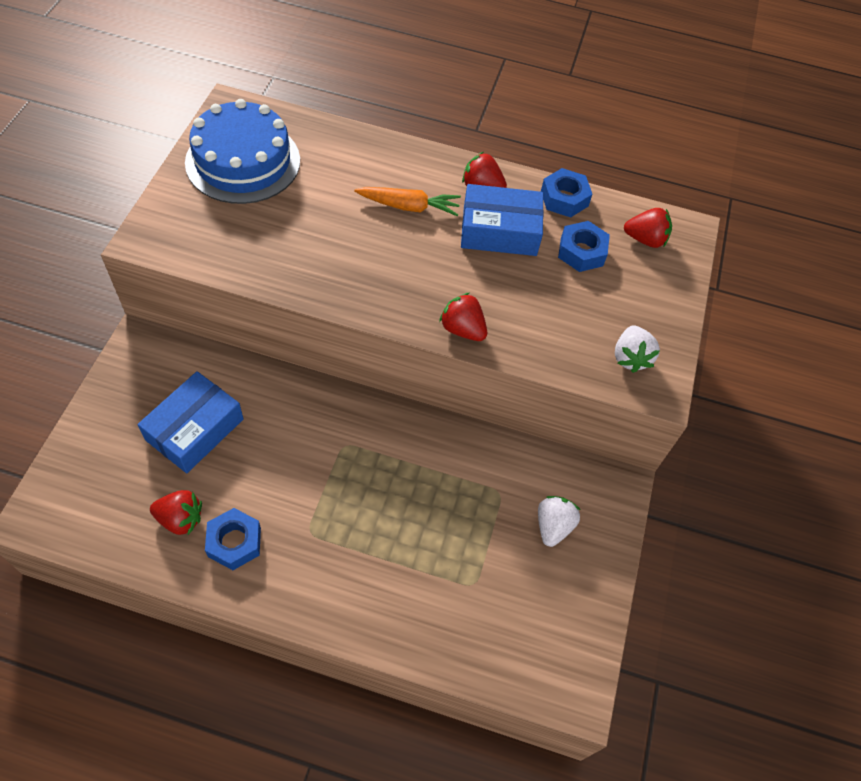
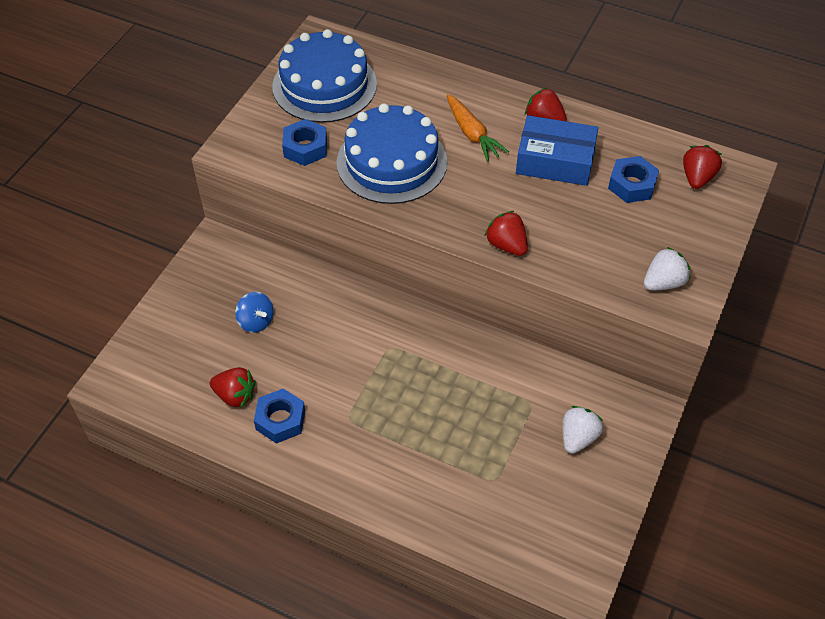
camera: 15 degrees right, 5 degrees down
(195, 429) = (256, 321): blue box -> blue spinning top
(327, 244) = (391, 162): none -> blue cake
(409, 206) = (472, 134): orange carrot -> orange carrot turned 45 degrees clockwise
(564, 198) = (623, 135): blue nut -> blue nut (305, 148)
(630, 357) = (663, 282): white strawberry -> white strawberry turned 135 degrees counterclockwise
(645, 239) = (697, 178): red strawberry -> red strawberry turned 90 degrees counterclockwise

